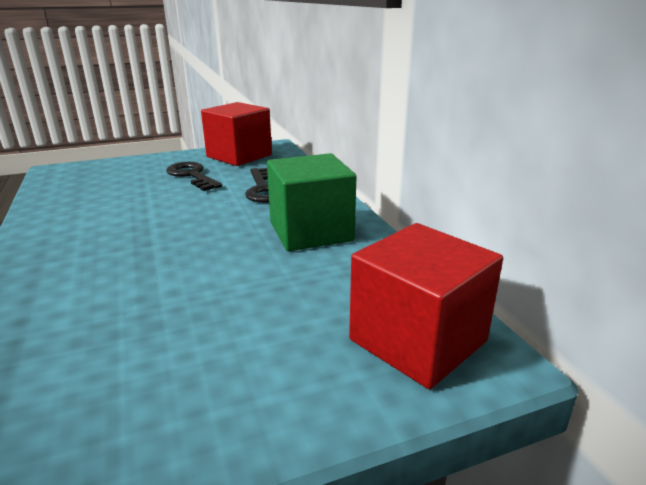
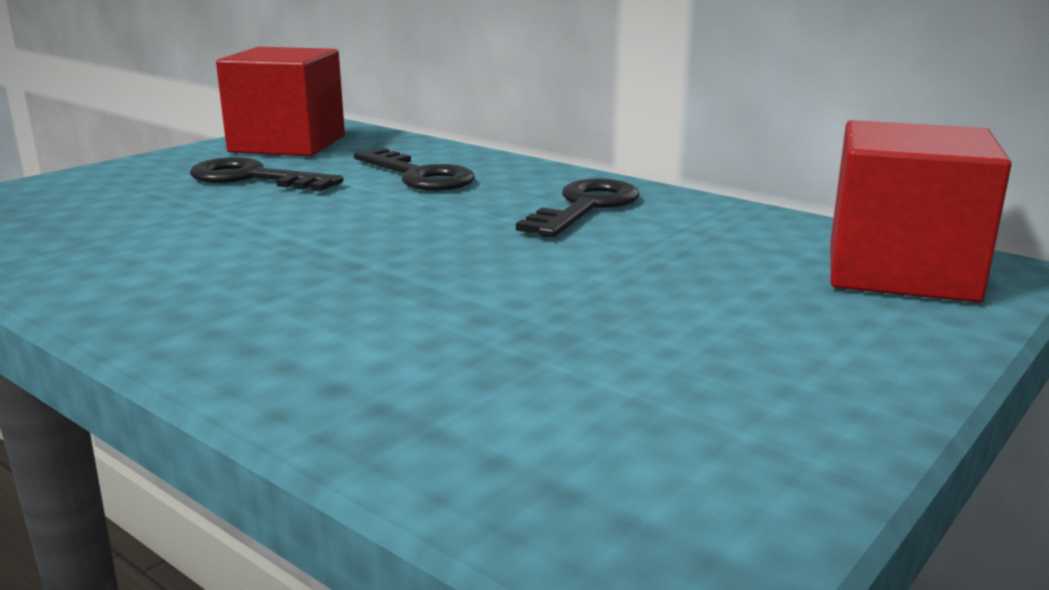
camera: 30 degrees left, 5 degrees down
(311, 231) = (586, 207): green cube -> black key

